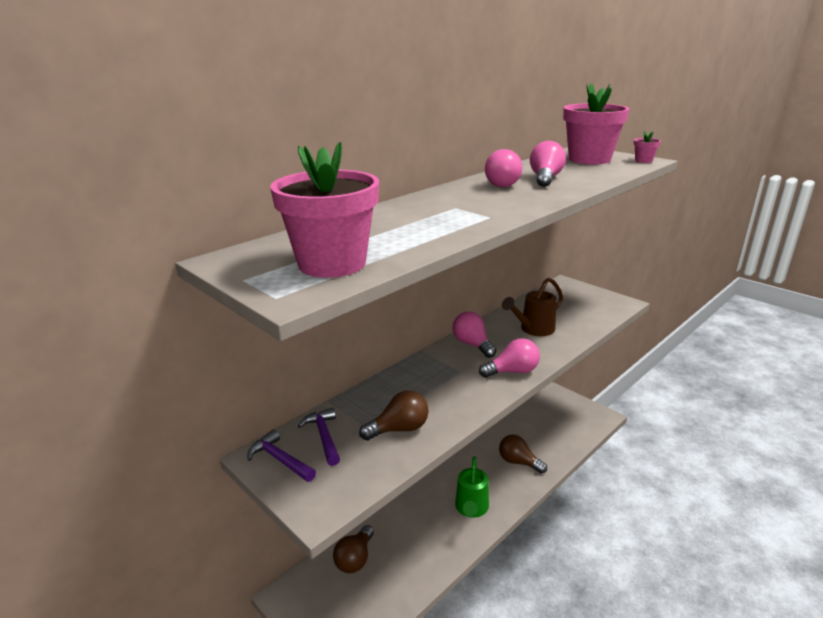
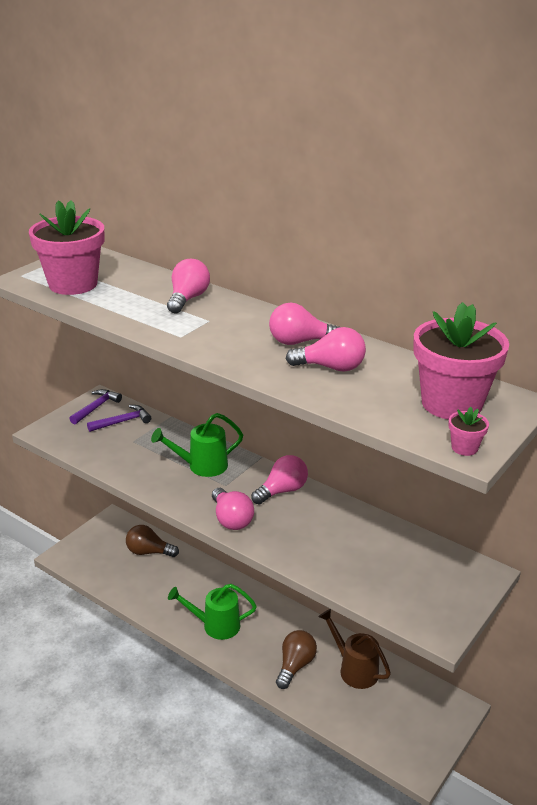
camera: 80 degrees right, 5 degrees up
(399, 429) = (132, 456): brown light bulb -> none
(402, 213) = (188, 299): none -> pink light bulb
(428, 384) = (201, 466): none -> green watering can
(533, 329) = (330, 537): brown watering can -> brown watering can (354, 669)

